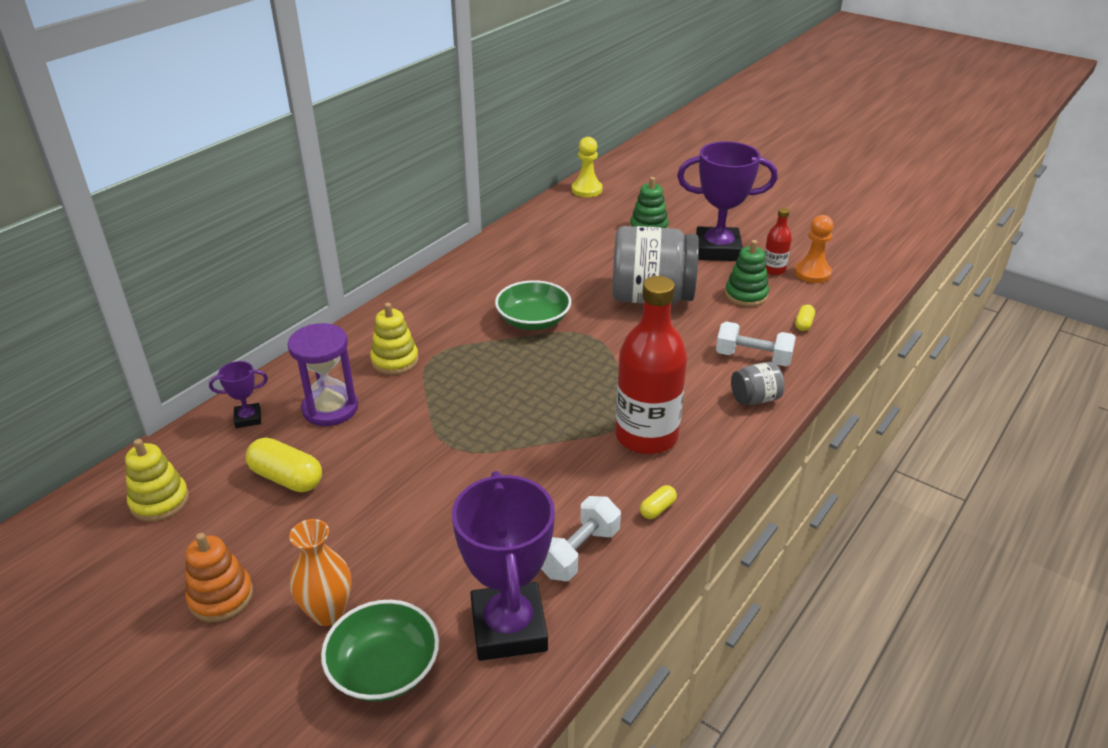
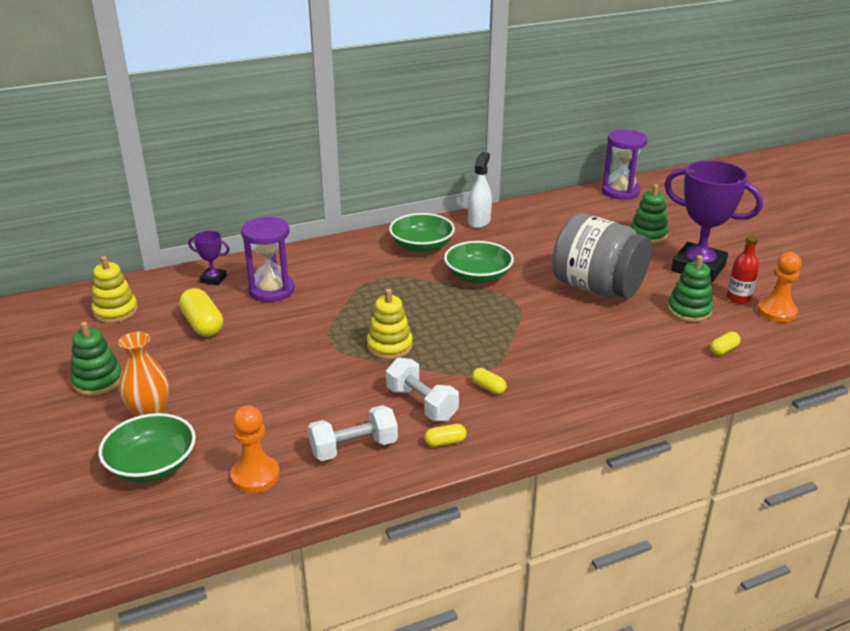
camera: 30 degrees right, 5 degrees down
(221, 597) = (98, 381): orange stacking toy -> green stacking toy
(395, 361) = (345, 273): yellow stacking toy -> yellow stacking toy (389, 346)
(448, 304) = (422, 246): none -> green bowl
(482, 260) = (479, 221): none -> white spray bottle
(508, 628) = (255, 476): purple trophy -> orange pawn
(587, 190) = (620, 191): yellow pawn -> purple hourglass
(646, 436) = (488, 388): red bottle -> yellow capsule
(753, 358) = (645, 361): white dumbbell -> white dumbbell (421, 404)
(755, 398) = (614, 392): grey jar -> none

